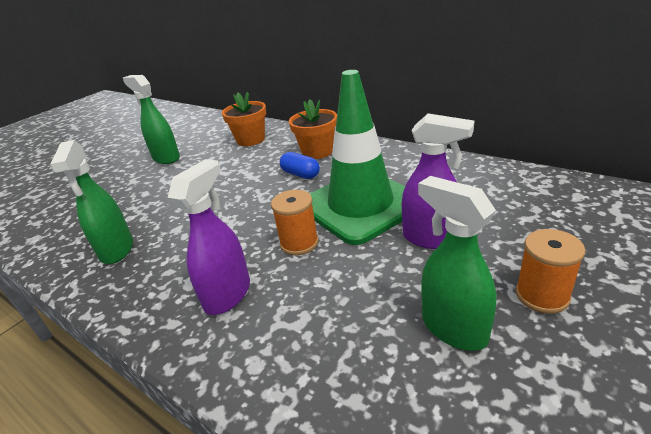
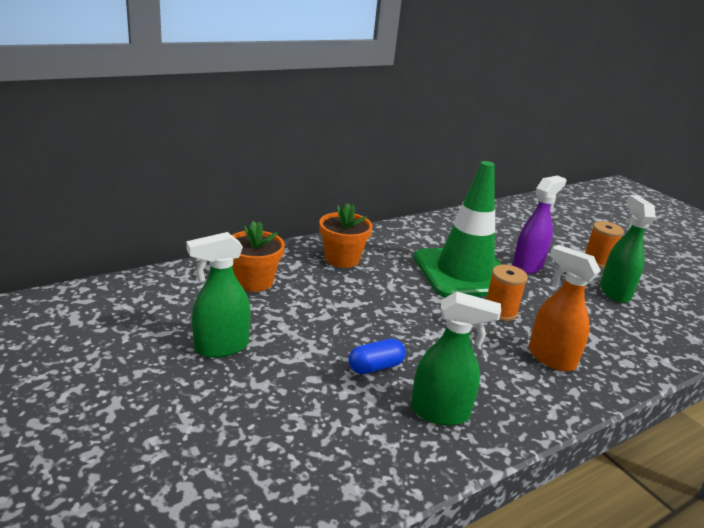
camera: 75 degrees left, 5 degrees down
(228, 294) = (551, 358): purple spray bottle -> orange spray bottle
(300, 174) = (381, 279): blue capsule -> blue capsule (375, 367)
(453, 328) = (614, 292): green spray bottle -> green spray bottle turned 105 degrees clockwise

